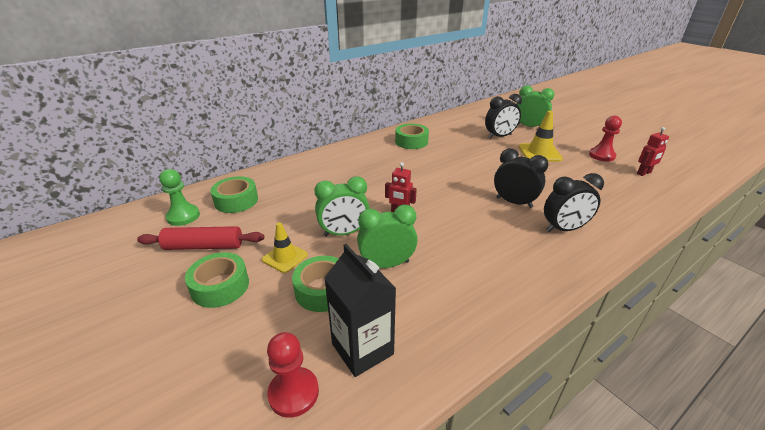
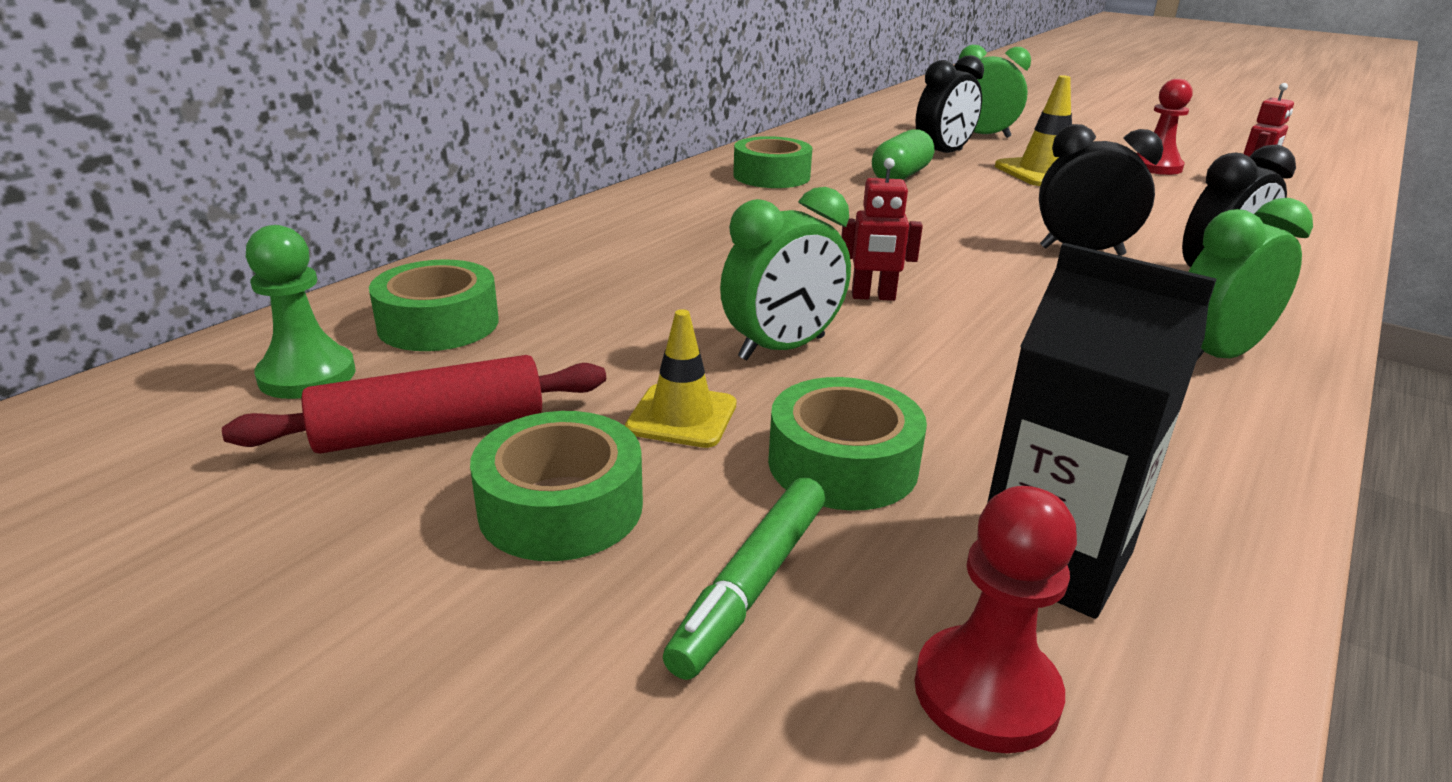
camera: 20 degrees left, 5 degrees down
(254, 332) = (751, 585): none -> green marker
(387, 264) = (939, 390): green clock -> green clock (1214, 356)
(468, 147) = (901, 176): none -> green capsule

